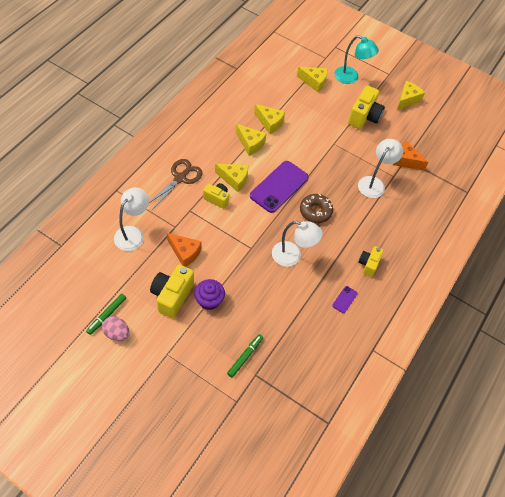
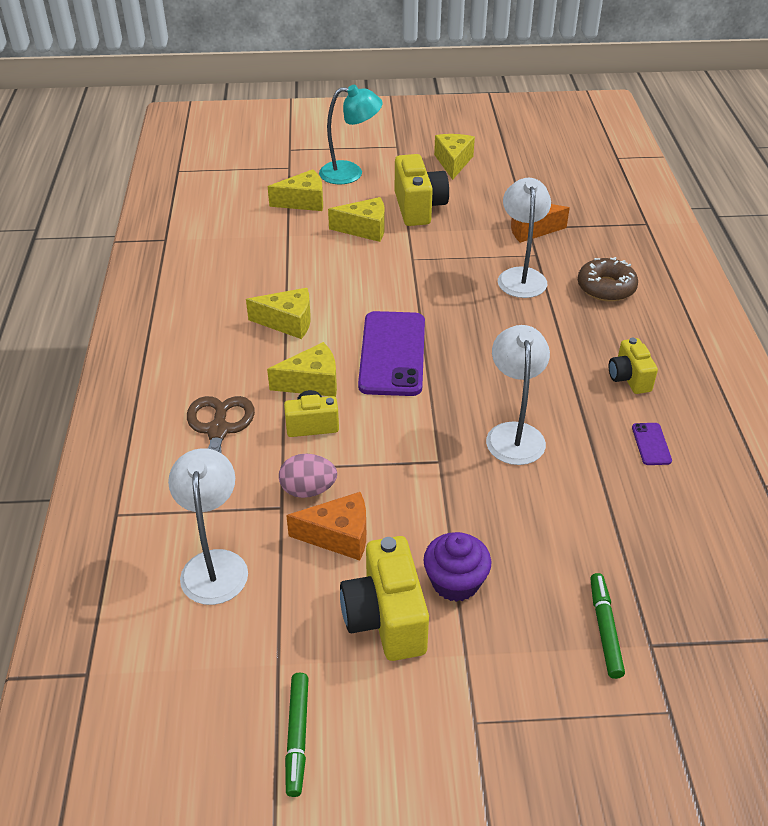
camera: 30 degrees left, 15 degrees down
(117, 333) = (347, 755): pink egg -> pink egg (308, 490)
(269, 123) = (290, 281): yellow cheese -> yellow cheese (365, 229)
(292, 256) = (514, 434): white lamp -> white lamp turned 75 degrees counterclockwise
(315, 211) = (480, 355): brown donut -> brown donut (606, 287)

